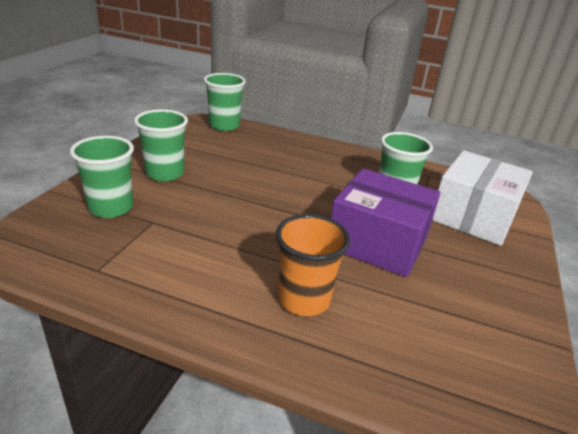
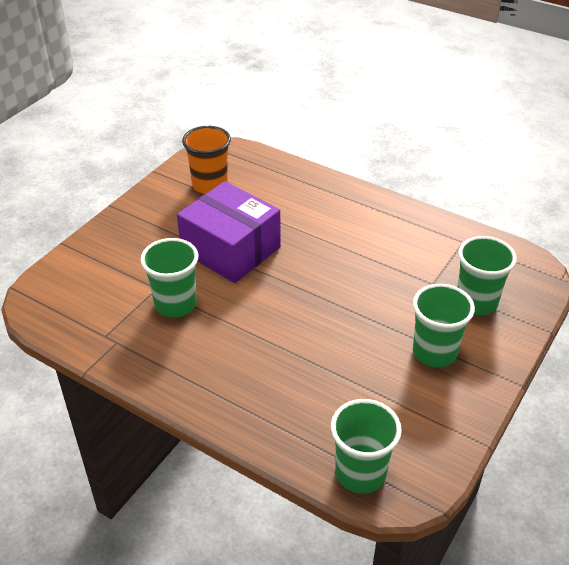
camera: 165 degrees left, 10 degrees up
(304, 299) = (312, 210): orange cup -> orange cup (210, 185)
(473, 216) = (111, 271): white box -> none

